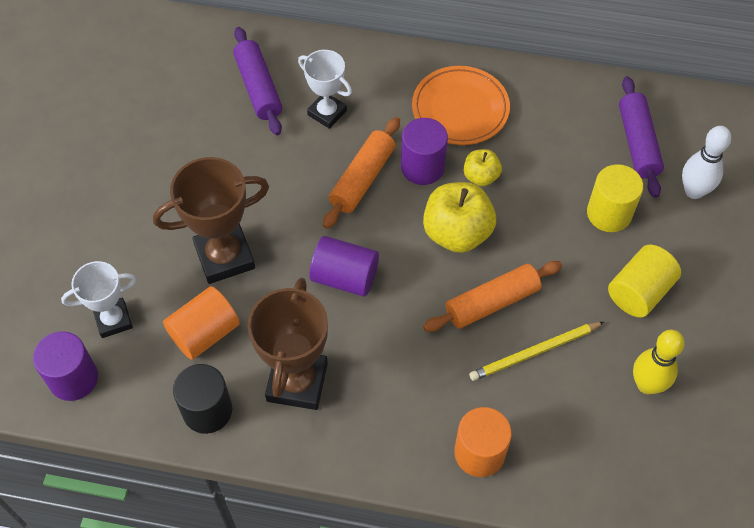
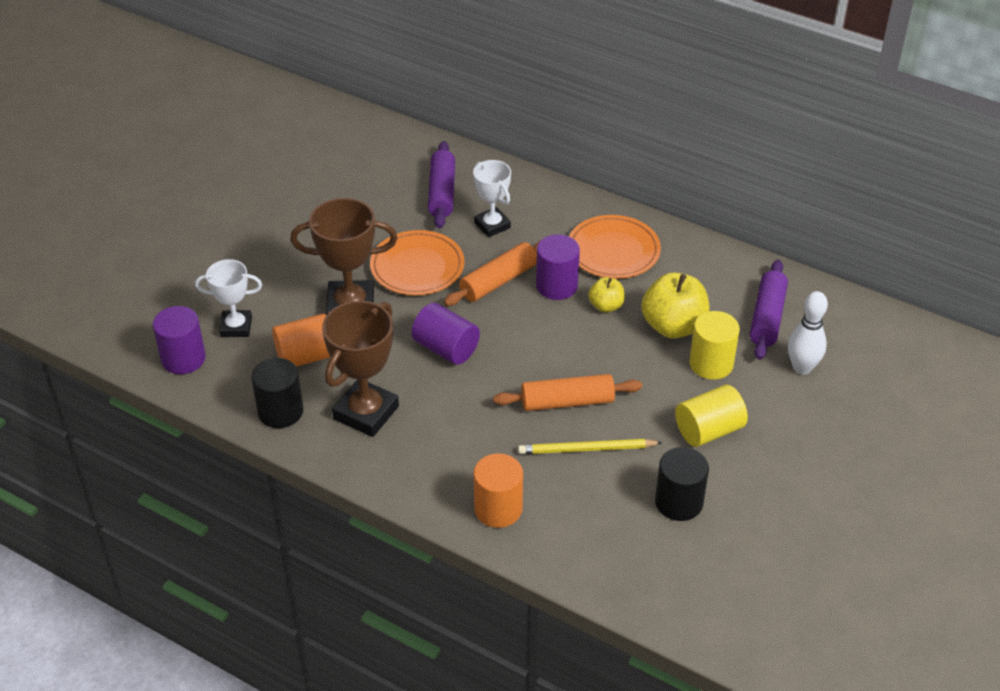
camera: 20 degrees right, 15 degrees down
(273, 187) = (417, 267): none -> orange plate
(457, 233) = (562, 342): yellow apple -> yellow apple (673, 326)
(647, 385) = (678, 502): yellow bowling pin -> black cylinder

